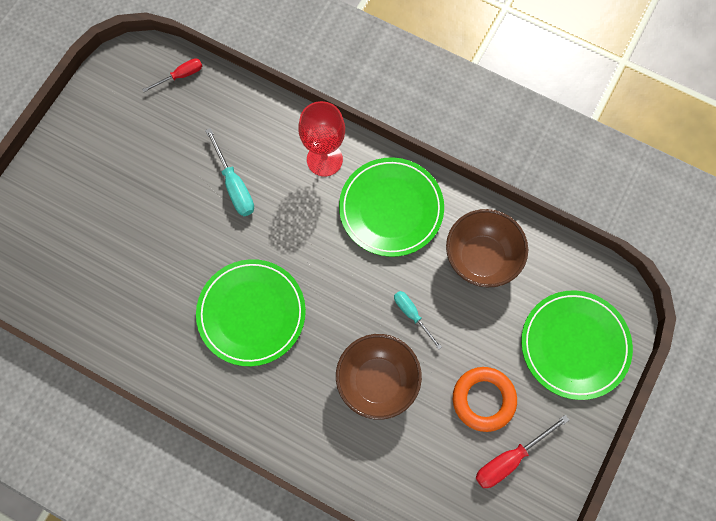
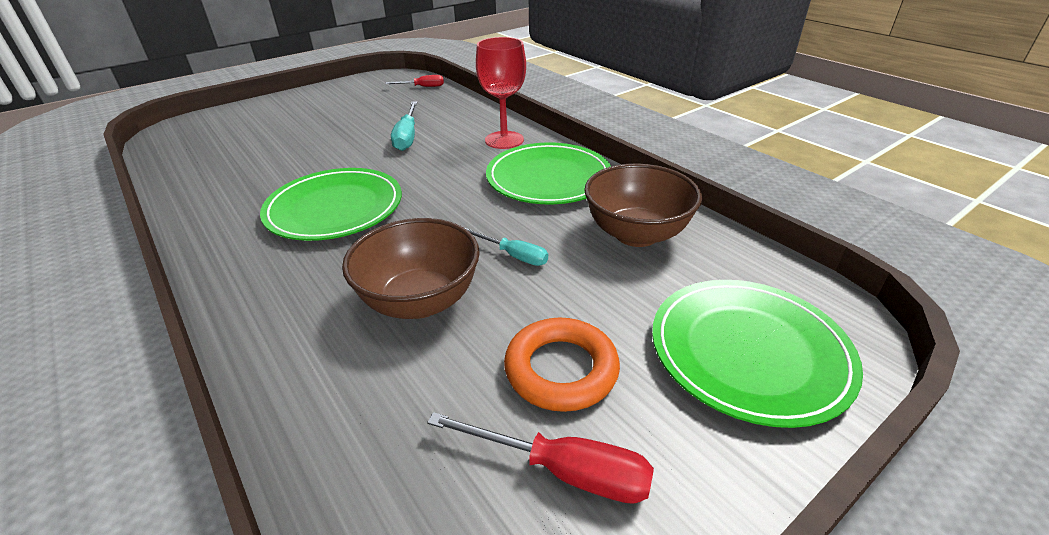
camera: 25 degrees right, 35 degrees down
(412, 315) = (514, 255): turquoise screwdriver -> turquoise screwdriver turned 135 degrees clockwise
(510, 459) = (563, 470): red screwdriver -> red screwdriver turned 150 degrees counterclockwise

